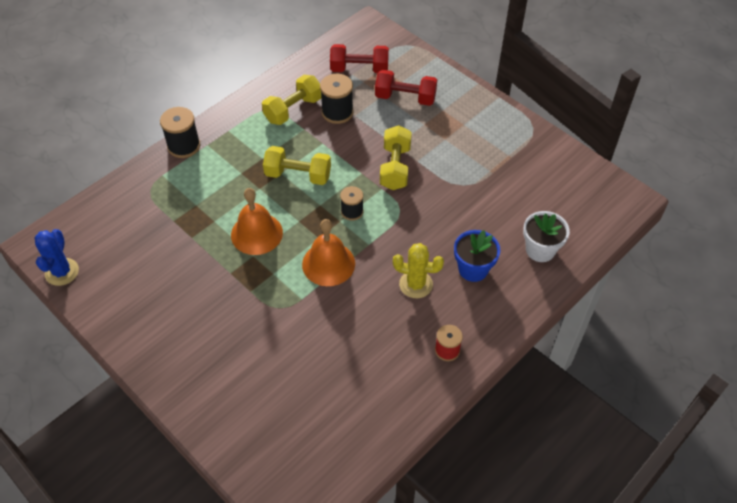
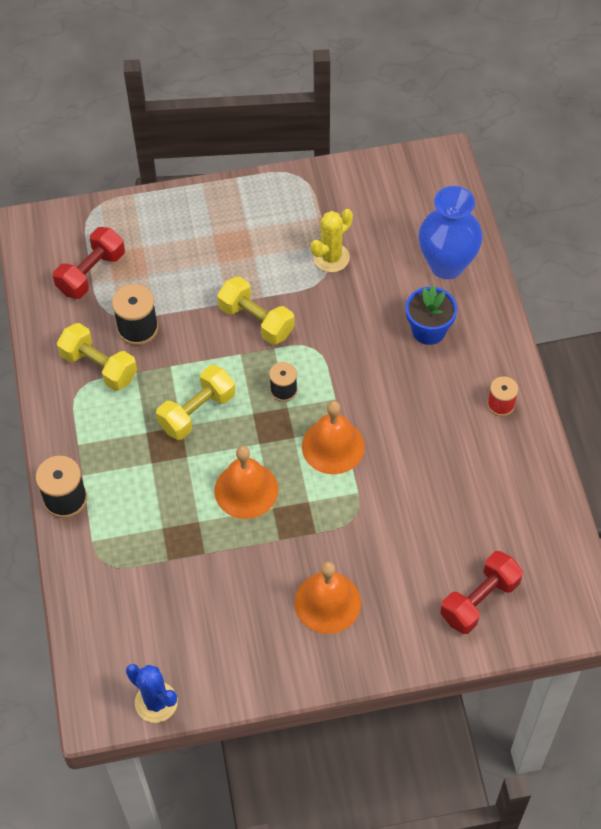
camera: 55 degrees left, 5 degrees up
(198, 328) = (327, 602): none -> orange bell
(293, 110) = (99, 366): yellow dumbbell -> yellow dumbbell turned 45 degrees counterclockwise
(405, 98) = (169, 256): red dumbbell -> red dumbbell (479, 600)
(416, 284) = (411, 387): yellow cactus -> yellow cactus (331, 258)
(540, 250) = (447, 265): white flower pot -> blue vase

